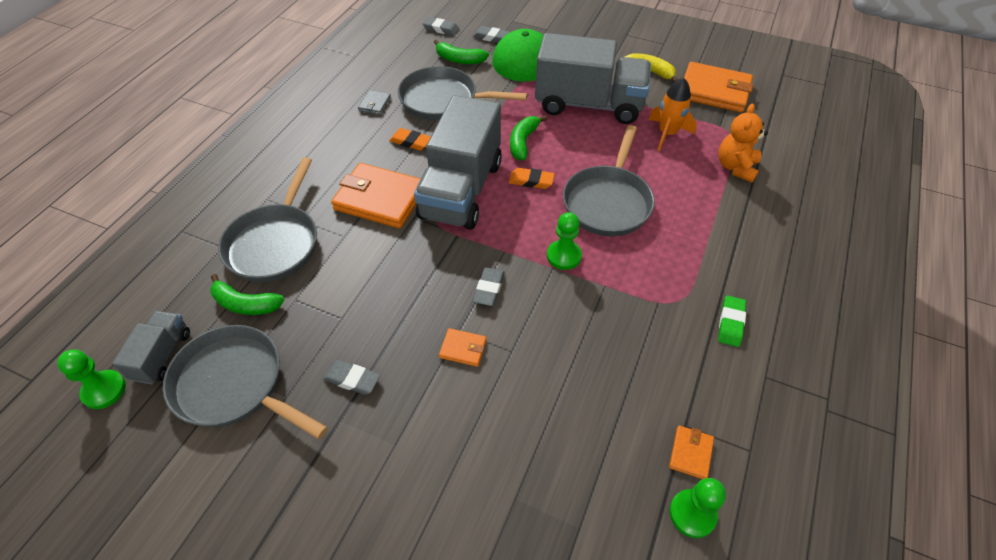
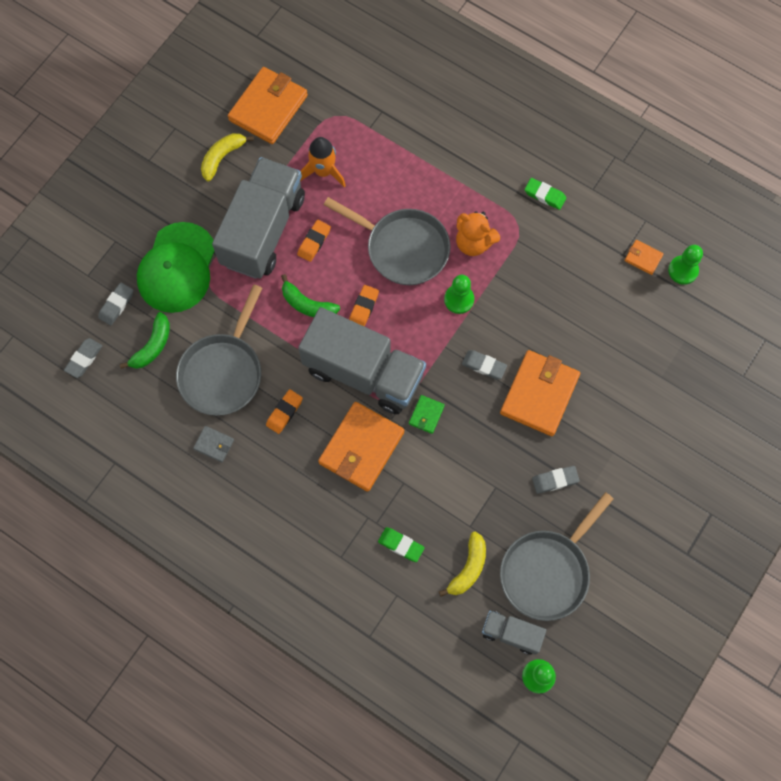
camera: 80 degrees left, 20 degrees up
(245, 304) = (468, 568): green banana -> yellow banana
(275, 243) = (401, 545): grey pan -> green eraser
(352, 379) = (555, 480): grey eraser -> grey eraser turned 45 degrees clockwise
(422, 245) = (426, 415): none -> green wallet
(463, 348) = (539, 394): orange wallet -> orange wallet, size x2.22
(590, 138) = (314, 242): none -> orange eraser
(736, 167) = (380, 129): orange teddy bear -> orange teddy bear (474, 243)

